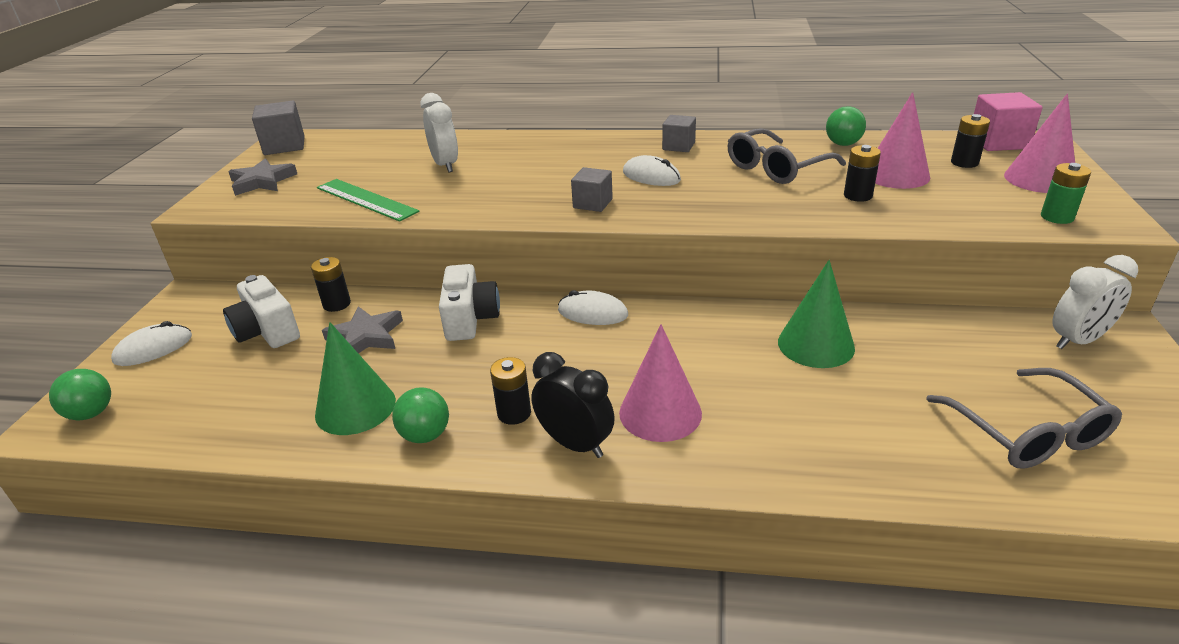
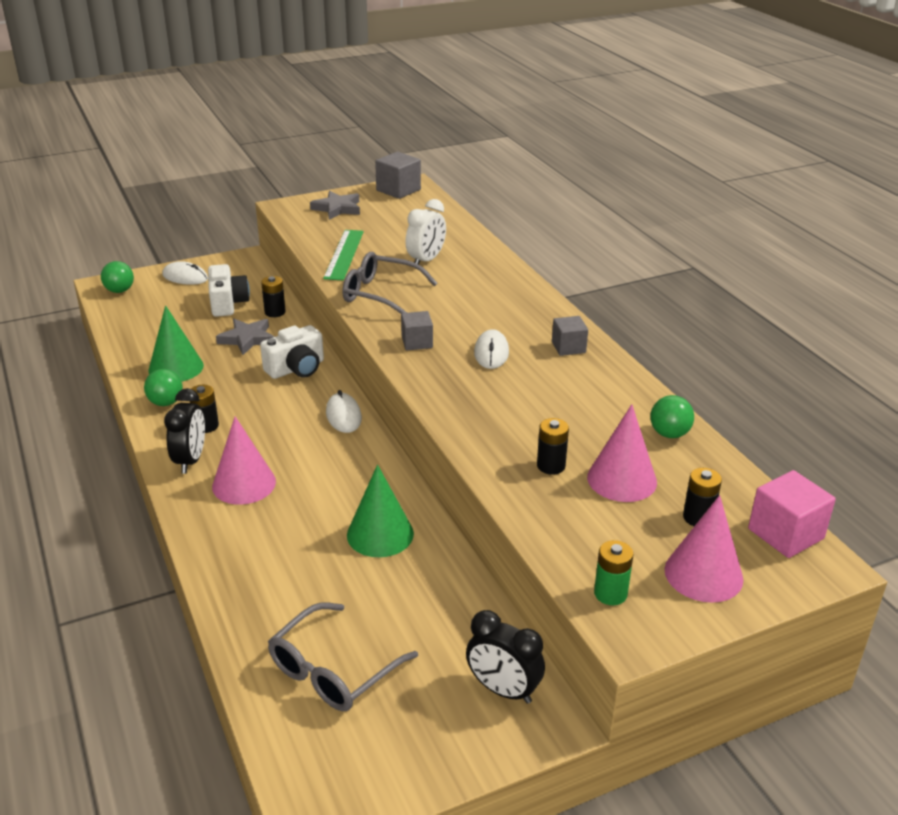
camera: 55 degrees right, 0 degrees up
(267, 331) = (228, 303): white camera -> white camera turned 150 degrees clockwise
(776, 168) = (570, 409): grey glasses -> grey glasses (380, 294)
(1078, 341) = (503, 690): white clock -> black clock

